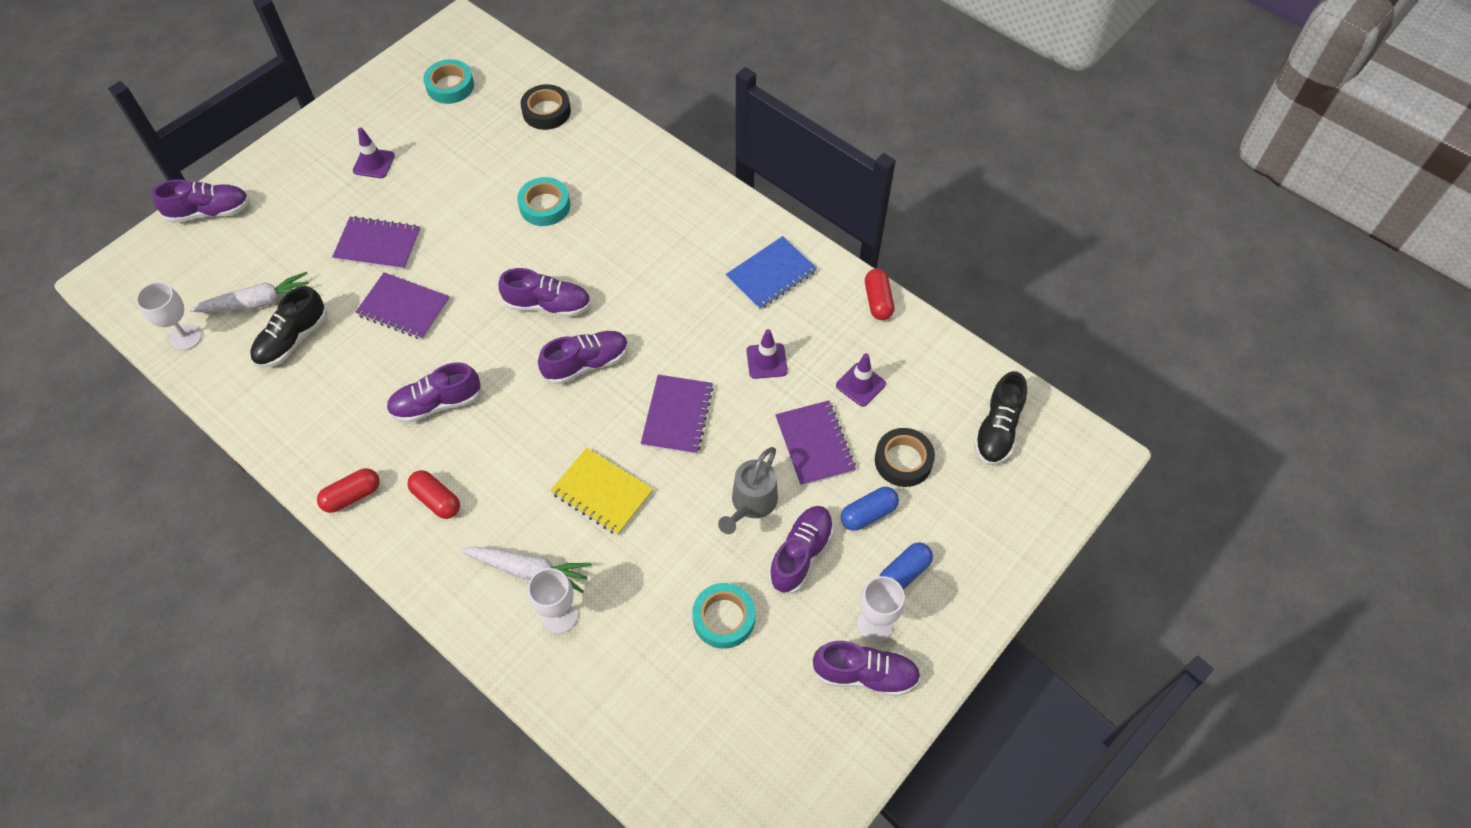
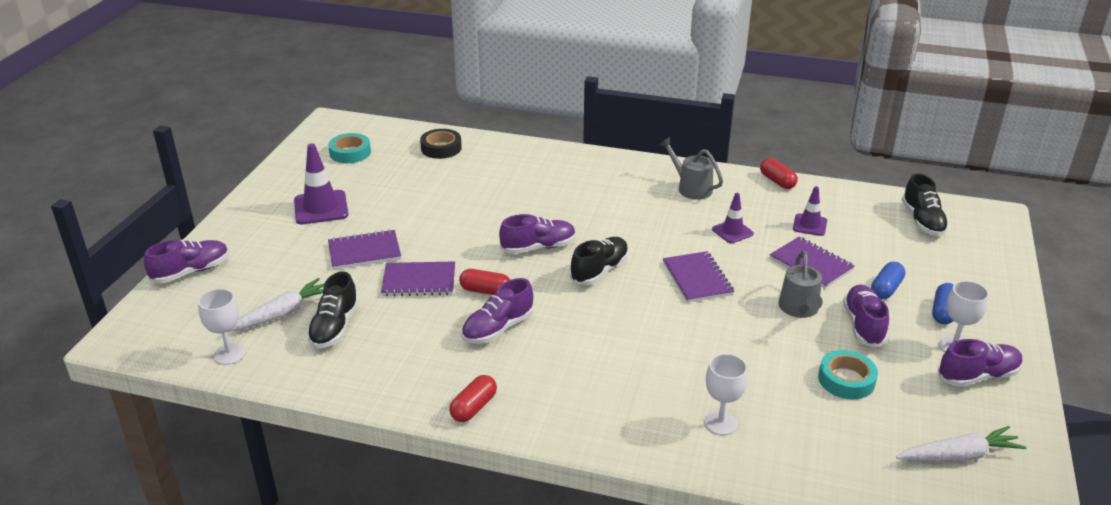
camera: 25 degrees left, 25 degrees down
(374, 163) = (321, 208): purple traffic cone -> purple traffic cone, size x1.66
(436, 500) = (551, 386): red capsule -> red capsule (485, 291)
(529, 570) = (668, 403): white carrot -> white carrot (959, 455)
(545, 206) = (485, 196): turquoise tape -> none
(586, 364) = (599, 271): purple shoe -> black shoe
(602, 492) = (682, 338): yellow notebook -> none
(771, 274) = (690, 188): blue notebook -> grey watering can
(903, 461) = (879, 254): black tape -> none

